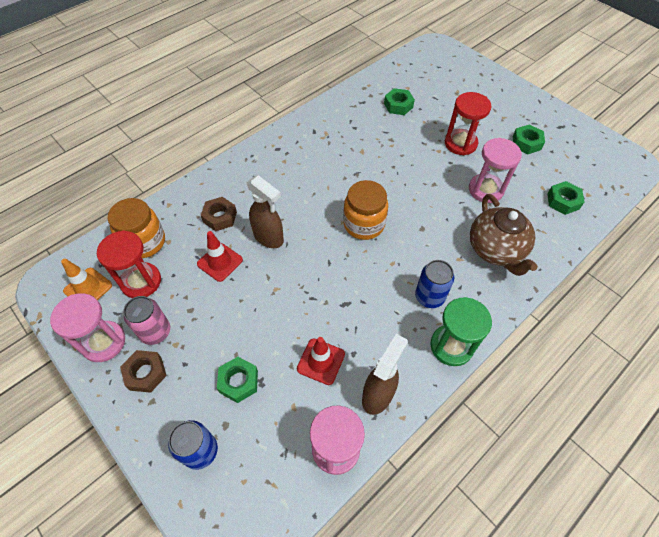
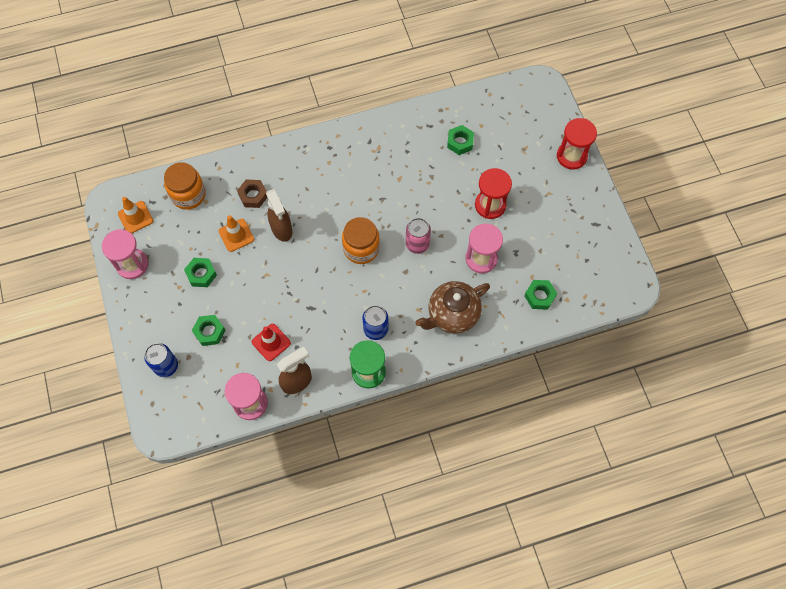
camera: 25 degrees right, 10 degrees up
(141, 281) = (174, 228): red hourglass -> red hourglass (571, 156)
(145, 373) = (151, 299): brown nut -> none
(155, 332) = (169, 272): pink can -> pink can (417, 244)
(220, 262) = (236, 235): red traffic cone -> orange traffic cone
(496, 250) = (452, 314): brown teapot -> brown teapot turned 45 degrees clockwise
(526, 143) = (550, 228): green nut -> green nut (201, 274)

